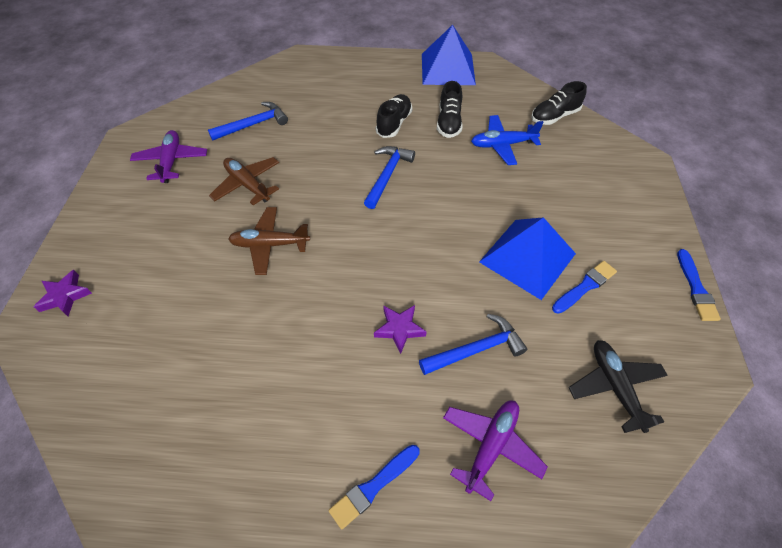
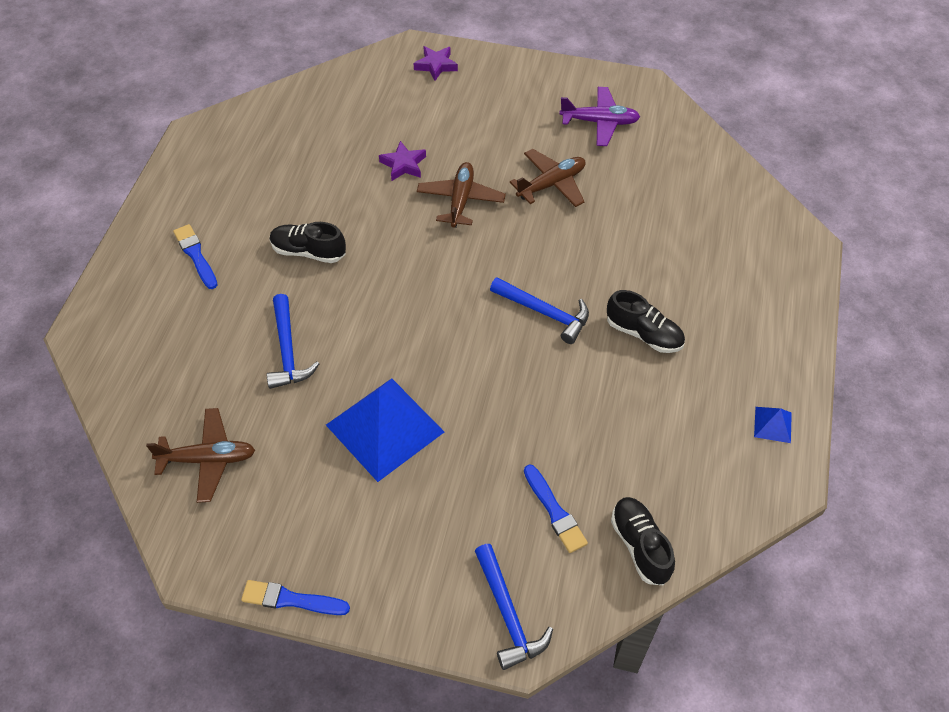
camera: 100 degrees right, 0 degrees up
(253, 125) = (656, 190): blue hammer -> blue hammer (508, 613)
(399, 329) = (330, 293): purple star -> purple star (403, 165)
(447, 69) = (773, 424): blue pyramid -> blue pyramid, size x0.43
(449, 122) = (639, 399): black shoe -> black shoe (308, 252)
(491, 446) = (194, 340): purple plane -> none
(502, 145) = (583, 454): blue plane -> none
(585, 286) = (329, 475): blue brush -> blue brush (554, 511)
(615, 387) = (208, 459): black plane -> brown plane

